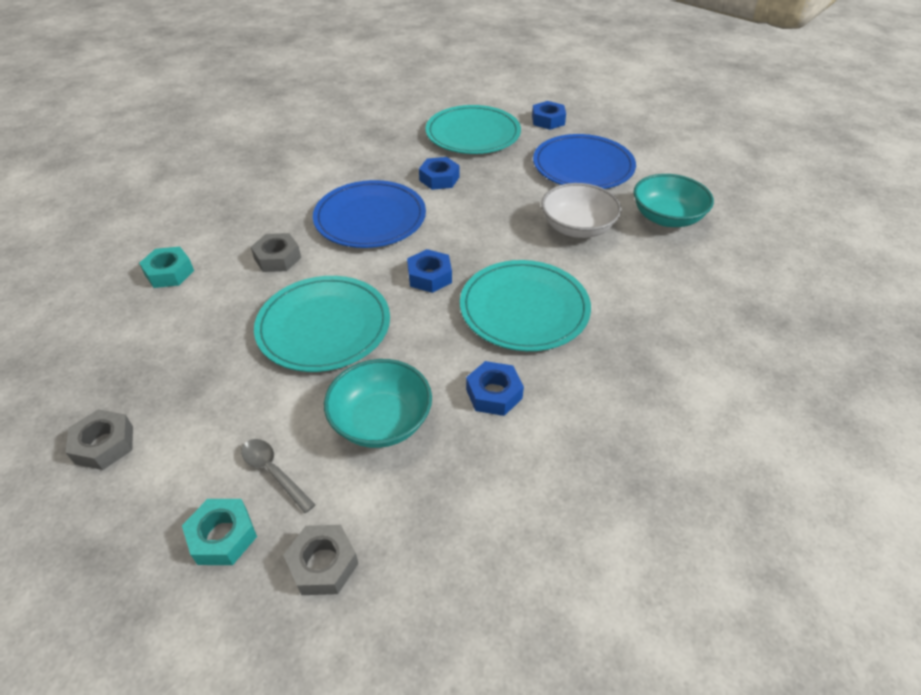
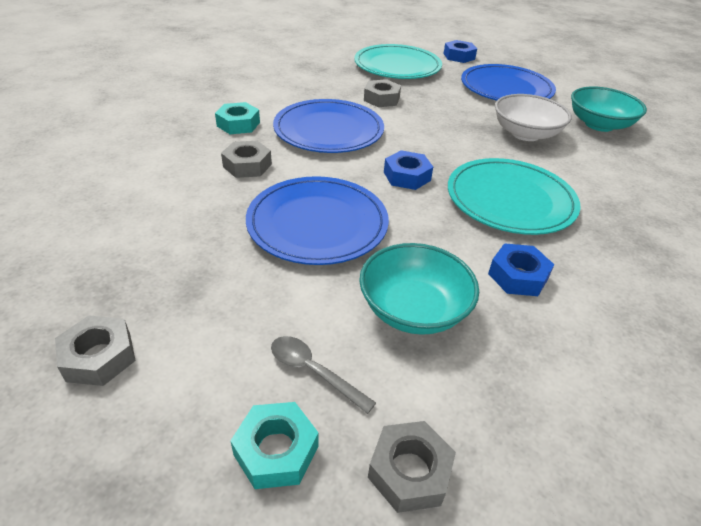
camera: 10 degrees left, 5 degrees down
(169, 273) = (134, 181): turquoise nut -> turquoise nut (238, 124)
(324, 326) = (317, 223): turquoise plate -> blue plate
(439, 179) = (381, 99): blue nut -> grey nut

